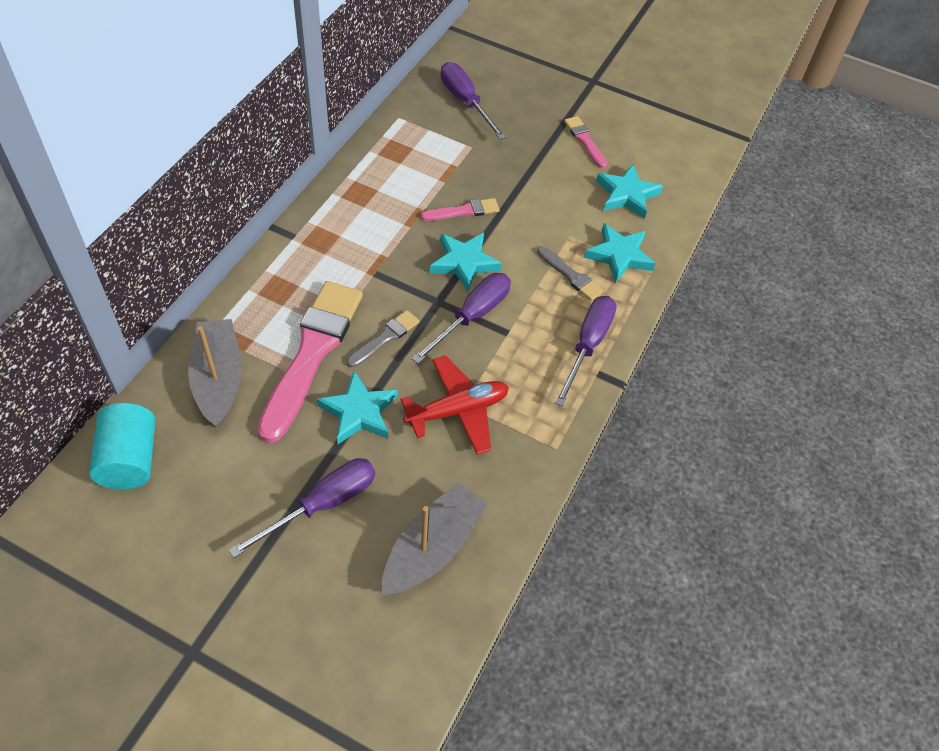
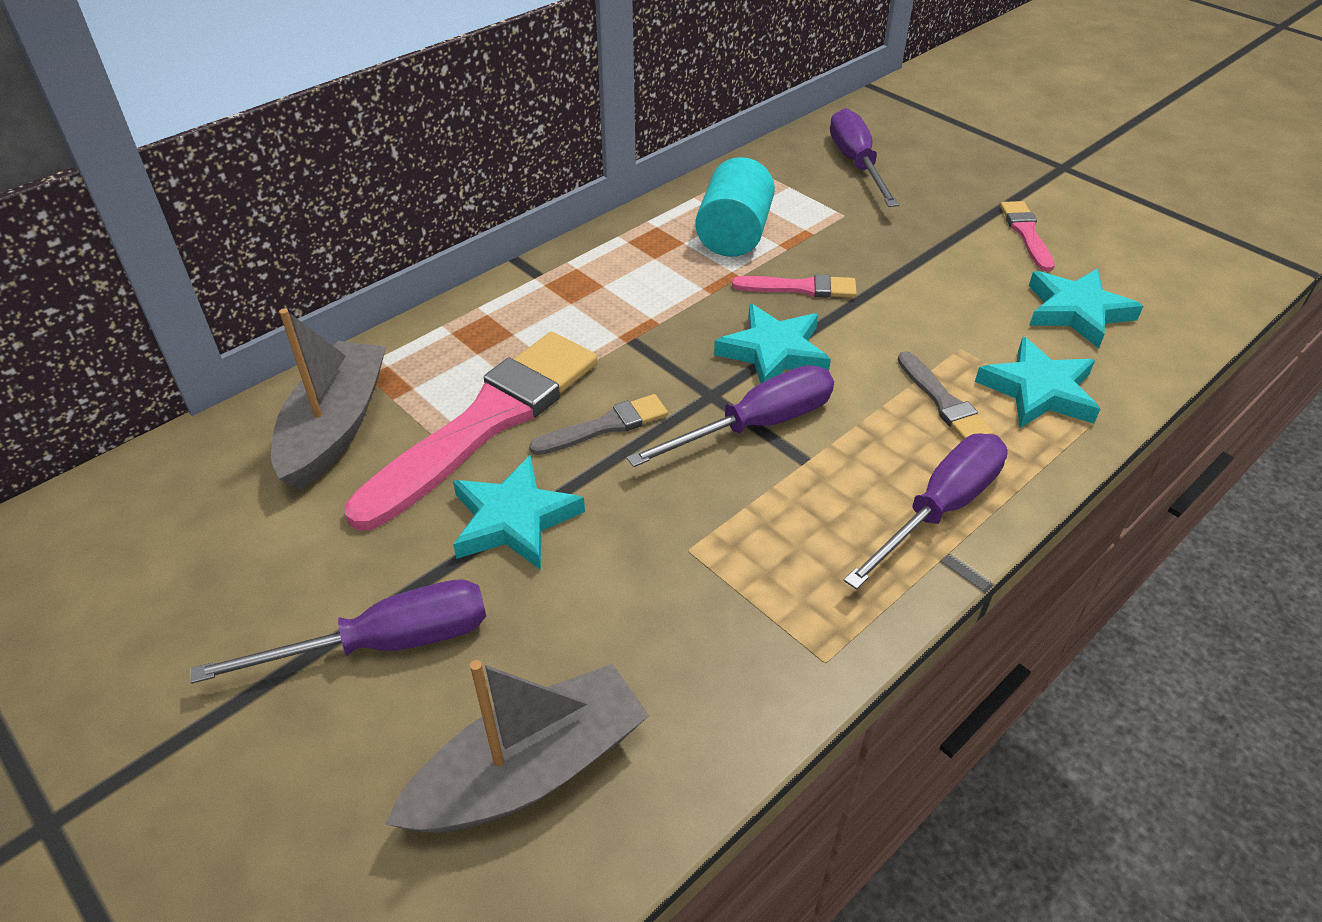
camera: 25 degrees right, 10 degrees down
(130, 459) = (151, 502): turquoise cylinder -> turquoise cylinder (734, 235)
(457, 410) = (674, 556): red plane -> none

